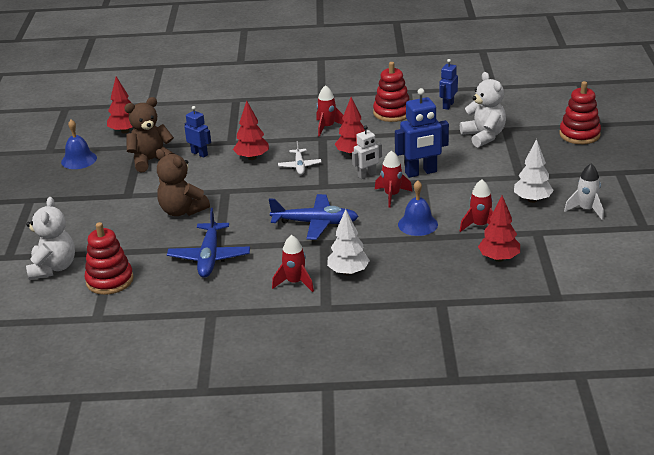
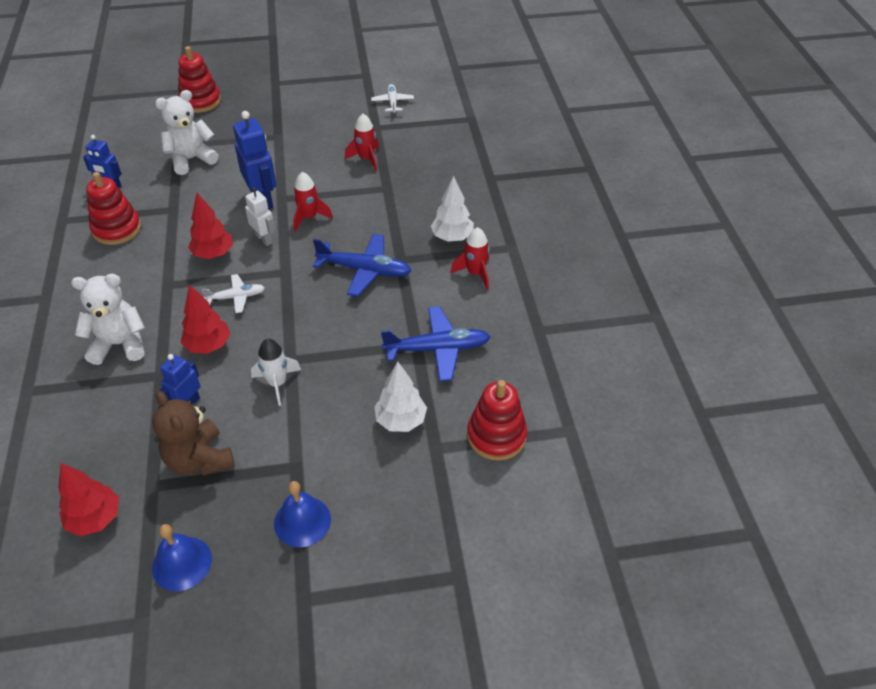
camera: 100 degrees left, 15 degrees up
(53, 268) = (479, 508): white teddy bear -> white teddy bear (119, 344)
(182, 211) = (337, 395): brown teddy bear -> none
(315, 223) = (364, 270): blue plane -> blue plane turned 105 degrees clockwise
(327, 127) = (140, 282): red rocket -> none
(417, 224) = (364, 197): blue bell -> blue bell (302, 521)
(499, 258) = (419, 147): red tree -> none
(532, 200) = (321, 129): white tree -> white tree (401, 420)
(586, 210) = (338, 101): white rocket -> white rocket (277, 383)
(586, 244) = (392, 102): none -> white plane

